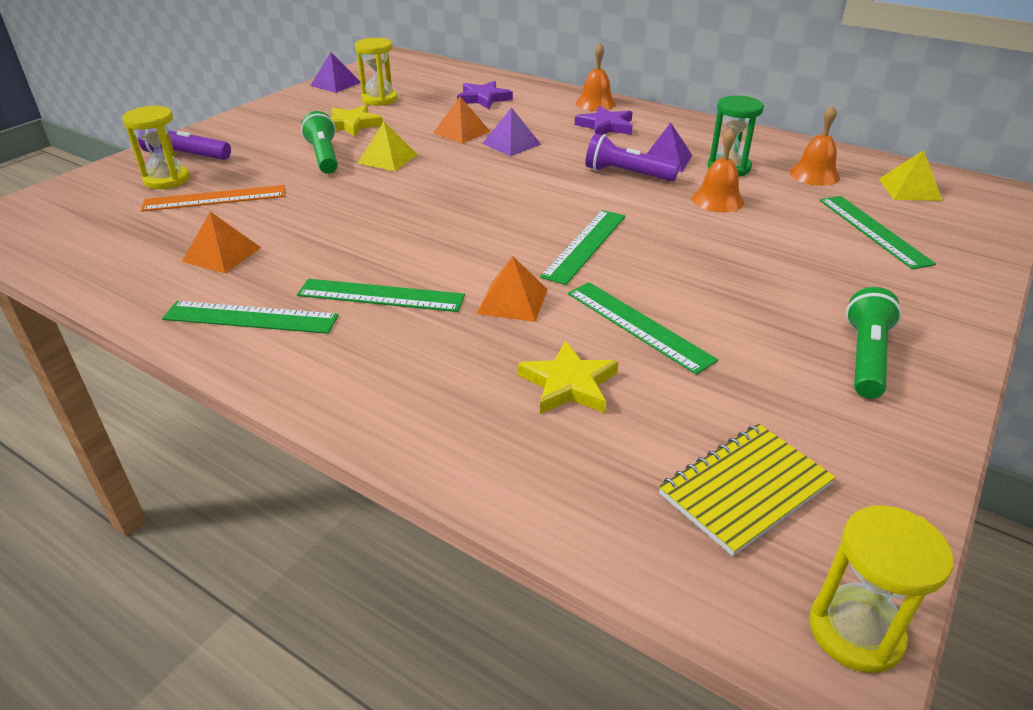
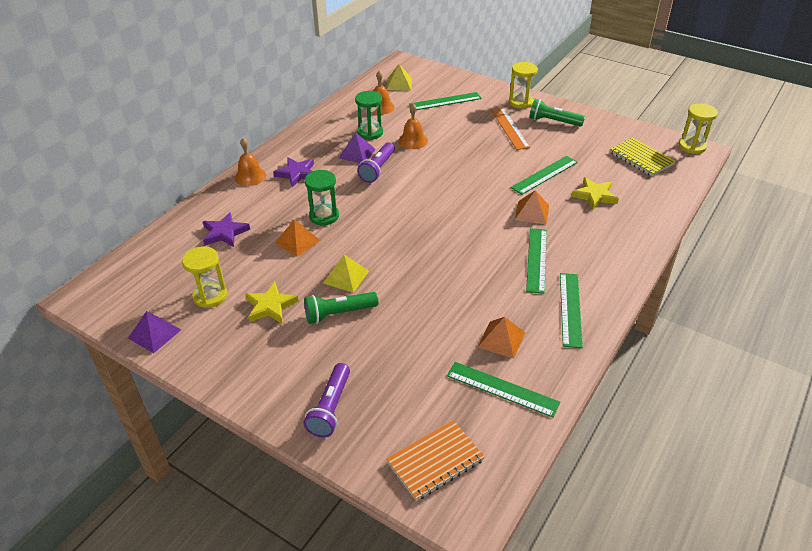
camera: 90 degrees left, 5 degrees up
(70, 206) = (435, 461): none -> orange notebook
(167, 180) = (381, 407): yellow hourglass -> yellow hourglass (521, 102)
(215, 198) = (417, 365): orange ruler -> orange ruler (509, 128)
(511, 144) = (324, 216): purple pyramid -> green hourglass
(585, 245) = (470, 187): green ruler -> green ruler (502, 389)

